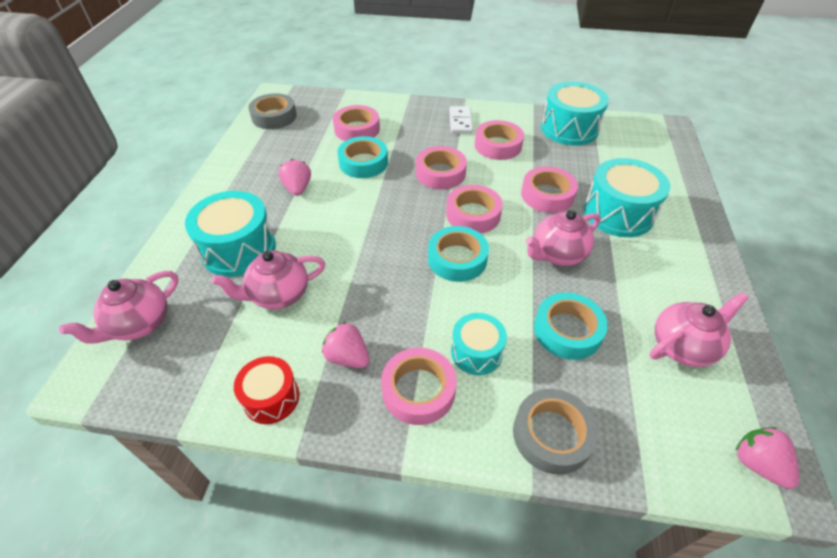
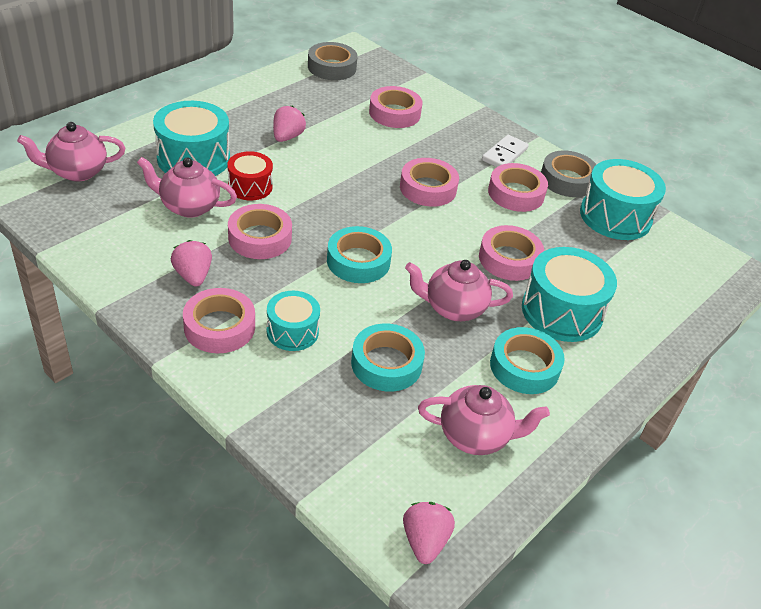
camera: 30 degrees right, 5 degrees down
(271, 398) = (115, 268): red drum -> red drum (250, 186)
(363, 163) = (367, 144): turquoise tape -> turquoise tape (524, 367)
(473, 214) = (416, 236): pink tape -> pink tape (260, 238)
(552, 435) = (283, 415): grey tape -> grey tape (567, 180)

